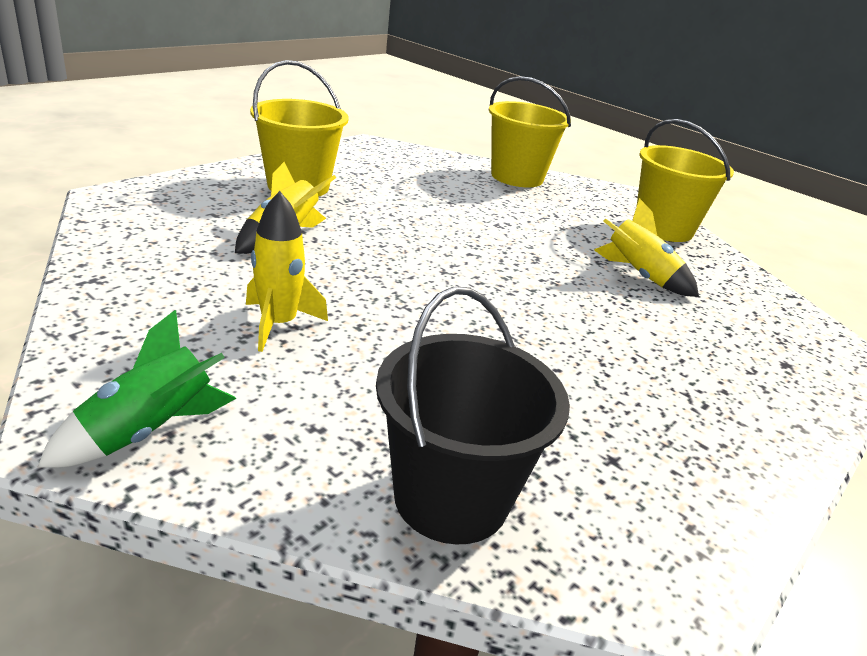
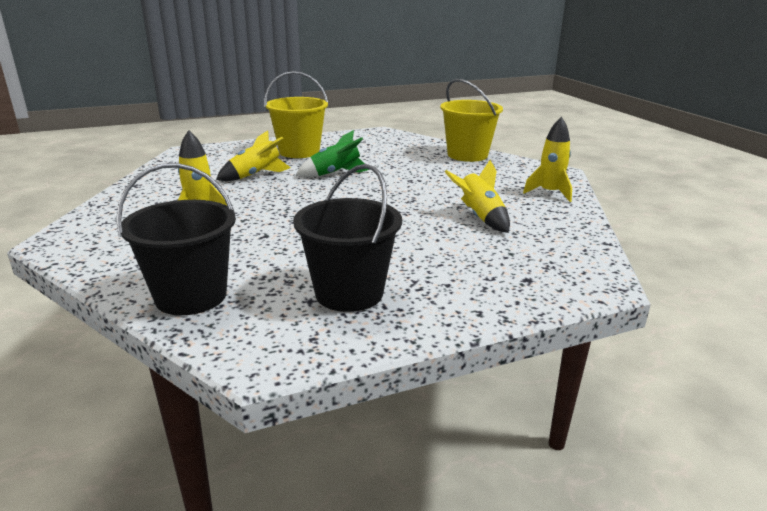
camera: 30 degrees right, 5 degrees down
(148, 431) = (85, 245): green rocket -> green rocket (335, 174)
(643, 433) = (349, 293): none -> black bucket
(663, 229) = (549, 193): yellow bucket -> yellow rocket

